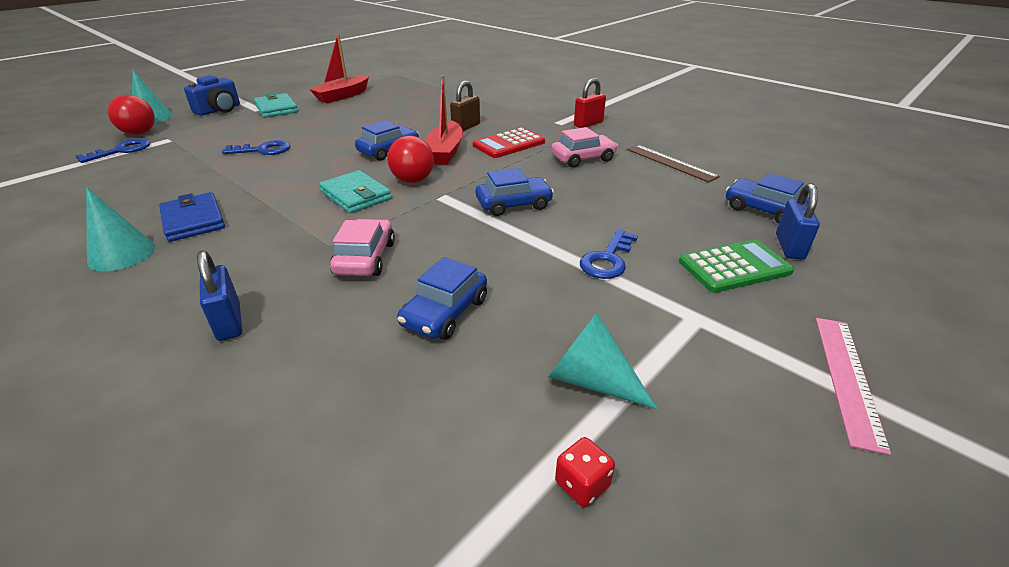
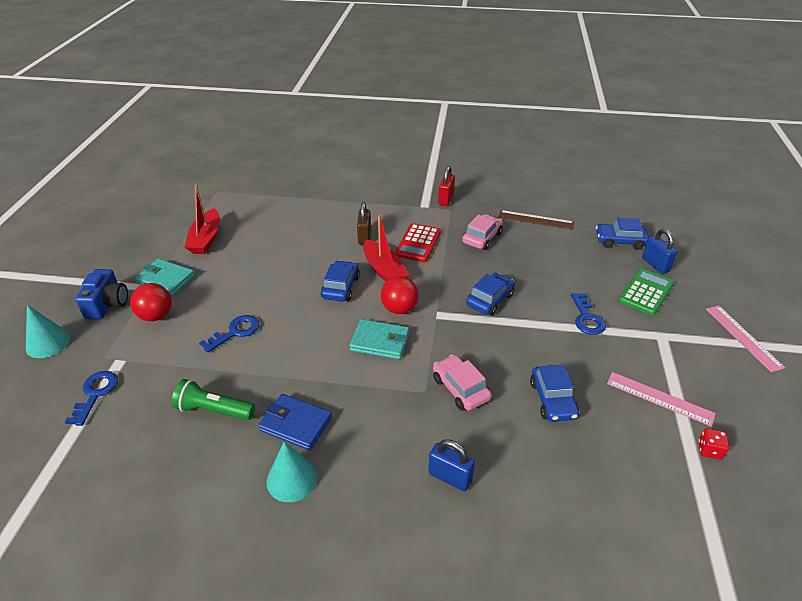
camera: 35 degrees left, 5 degrees up
(139, 133) = (73, 367): red ball -> red ball (156, 316)
(162, 188) = (213, 410): none -> green flashlight
(591, 380) = (659, 398): turquoise cone -> pink ruler

